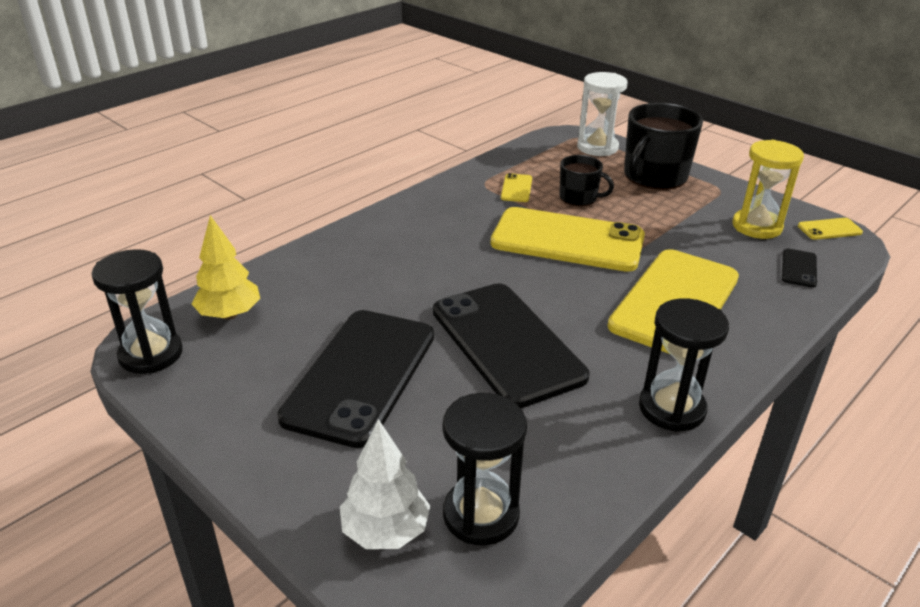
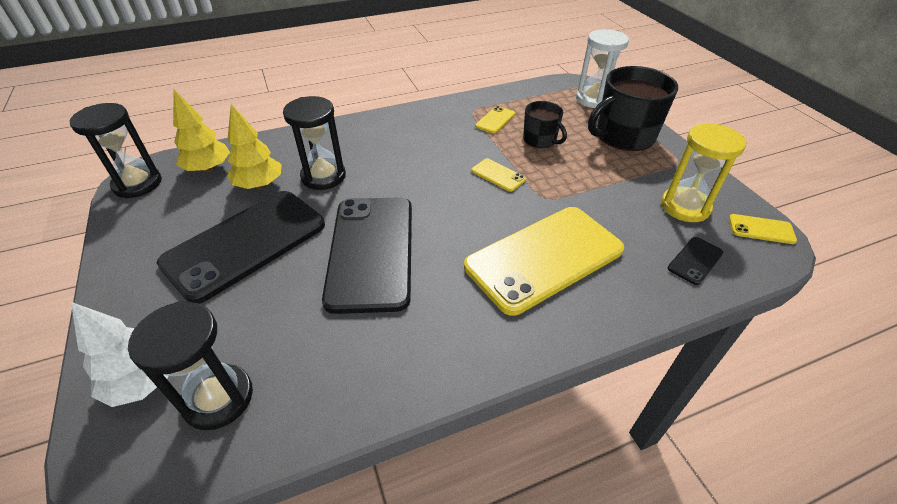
camera: 25 degrees right, 10 degrees up
(314, 315) = (260, 185): none -> yellow tree
(567, 240) = (498, 175): yellow phone -> yellow phone, size x0.40
(671, 408) = (454, 361): black hourglass -> black hourglass (323, 176)

